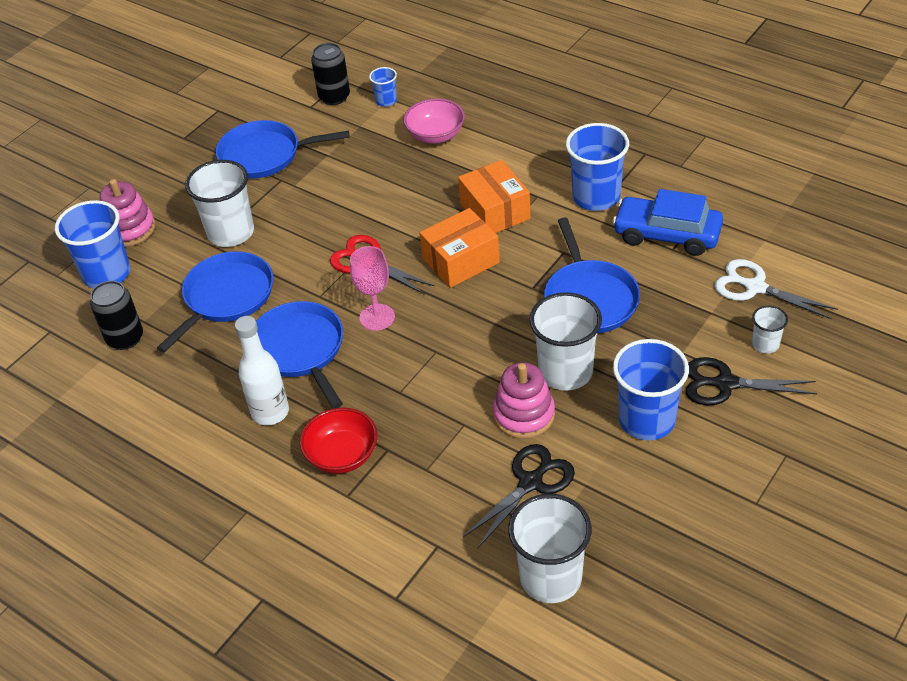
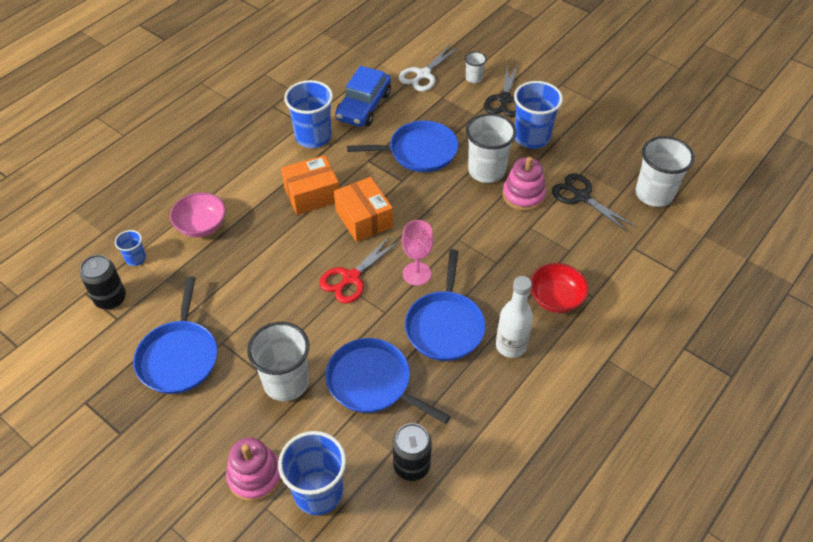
camera: 90 degrees left, 5 degrees up
(300, 350) = (445, 326): blue pan -> blue pan turned 60 degrees counterclockwise

